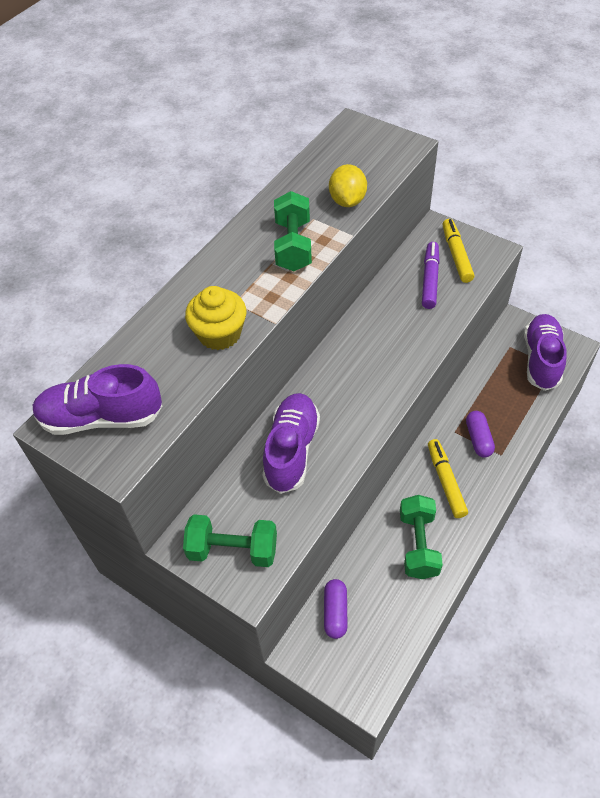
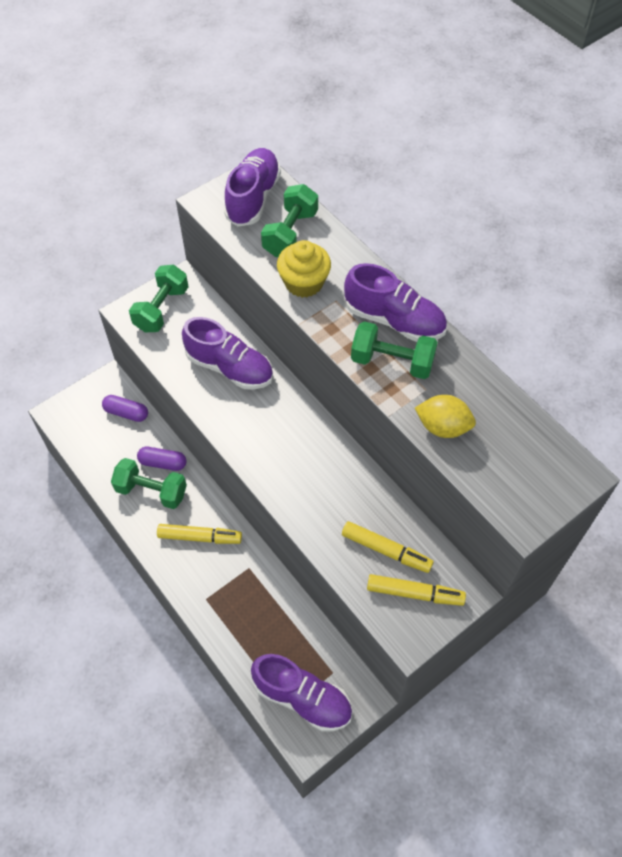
camera: 105 degrees right, 5 degrees up
(151, 365) = (290, 233): none -> green dumbbell
(243, 255) = (394, 320): none -> purple shoe
(430, 279) = (386, 550): purple marker -> yellow marker
(478, 439) = (231, 585): purple capsule -> purple capsule (163, 463)

